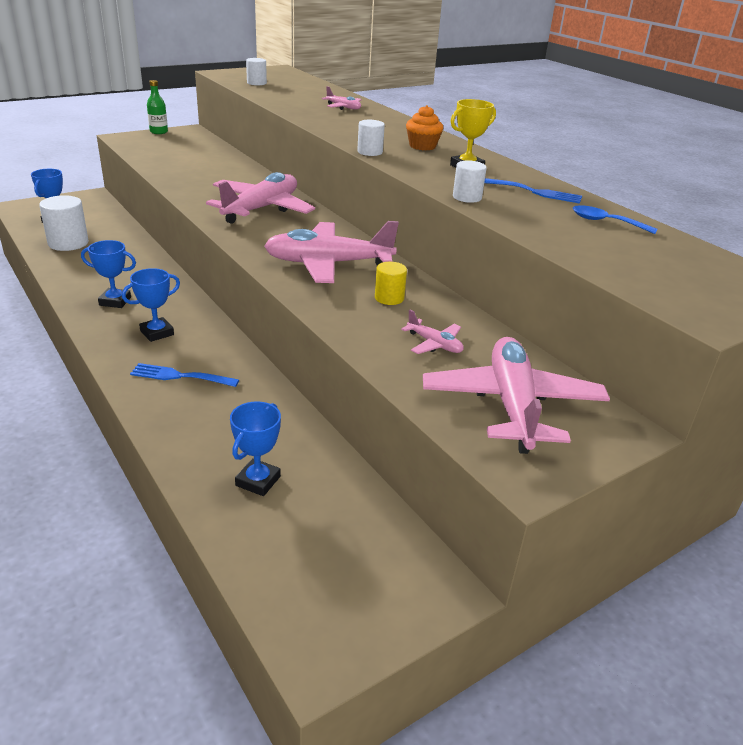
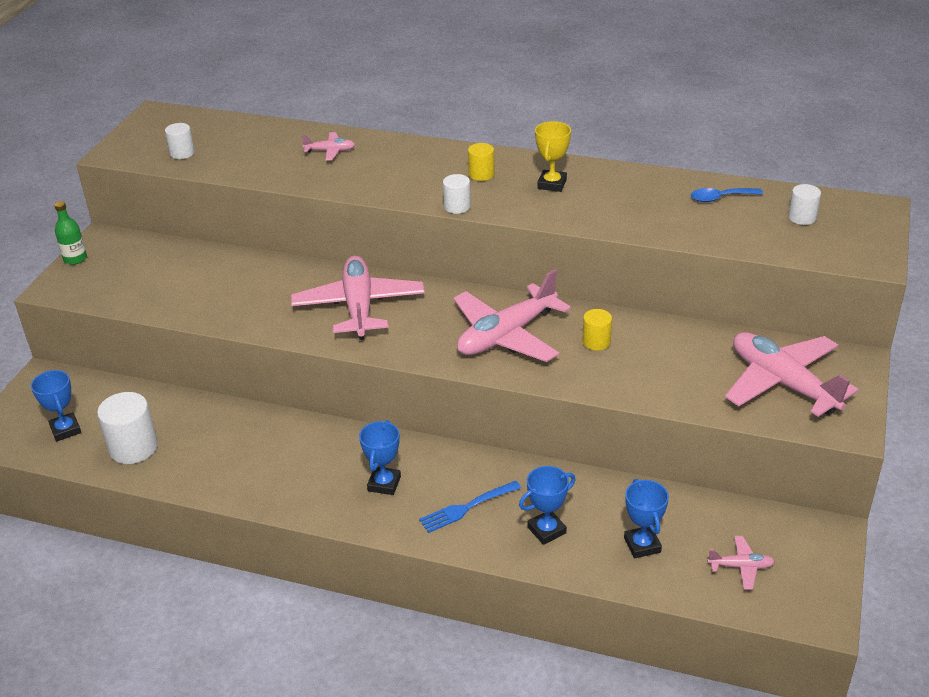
camera: 35 degrees left, 5 degrees up
(115, 301) = (296, 478): blue trophy -> blue trophy (546, 530)
(422, 146) = (481, 174): orange cupcake -> yellow cylinder
(434, 344) = (680, 364): pink plane -> pink plane (741, 567)
(467, 197) = (605, 223): white cylinder -> white cylinder (802, 217)
(532, 192) = (635, 189): blue fork -> none

